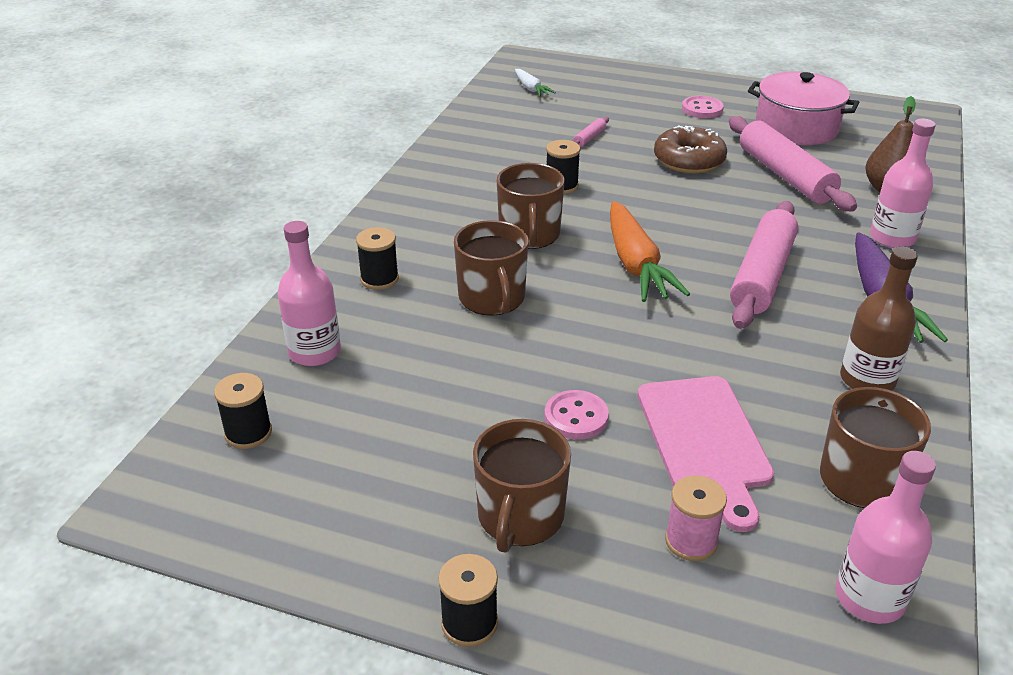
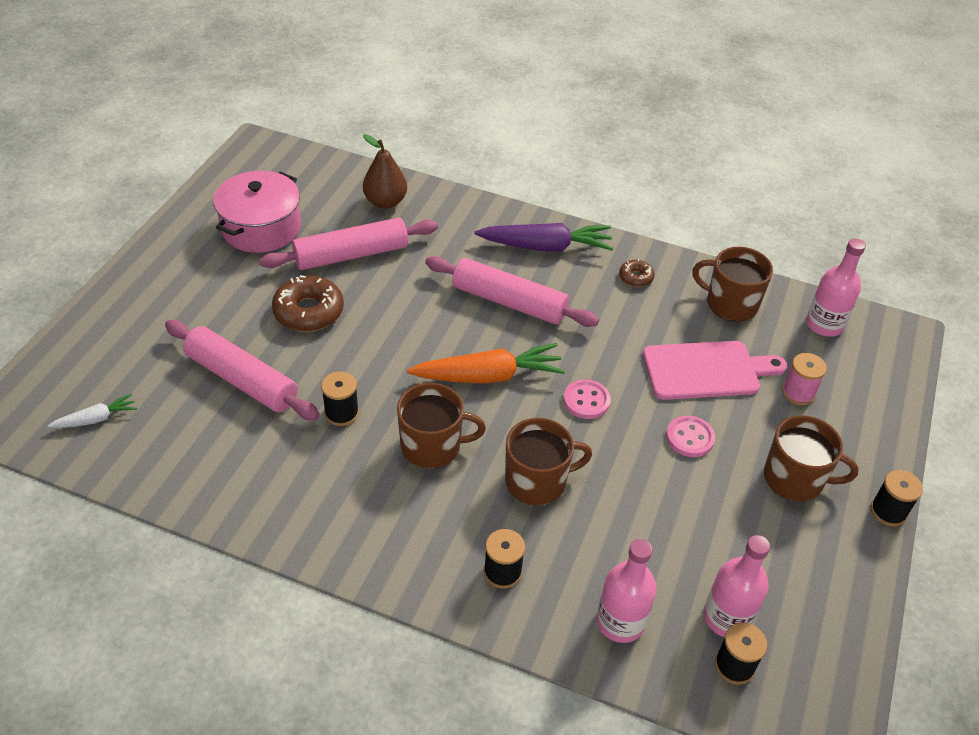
camera: 90 degrees left, 10 degrees up
(589, 138) = (242, 379): pink rolling pin -> pink rolling pin, size x2.49
(702, 109) = (200, 283): pink button -> pink button (586, 401)
(867, 380) = (636, 277): brown bottle -> brown donut
(892, 238) = (460, 219): pink bottle -> pink bottle (727, 617)

